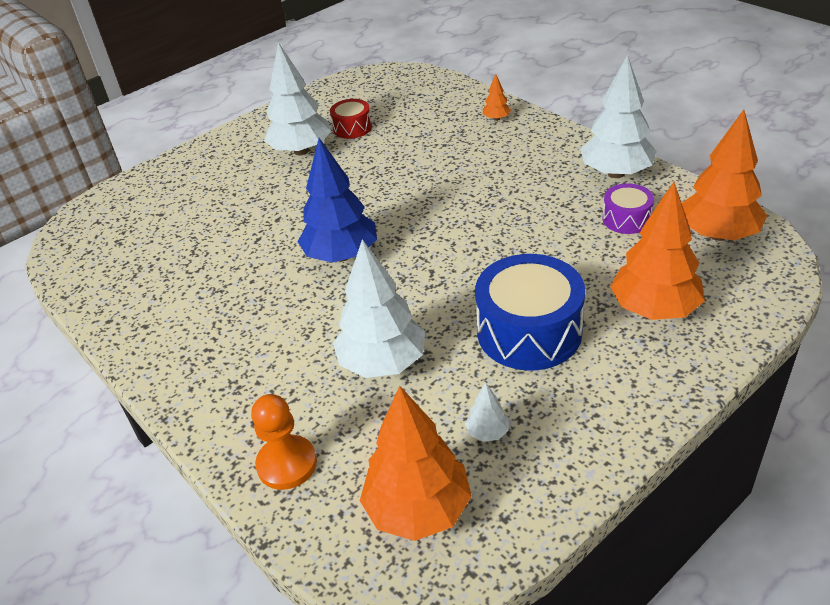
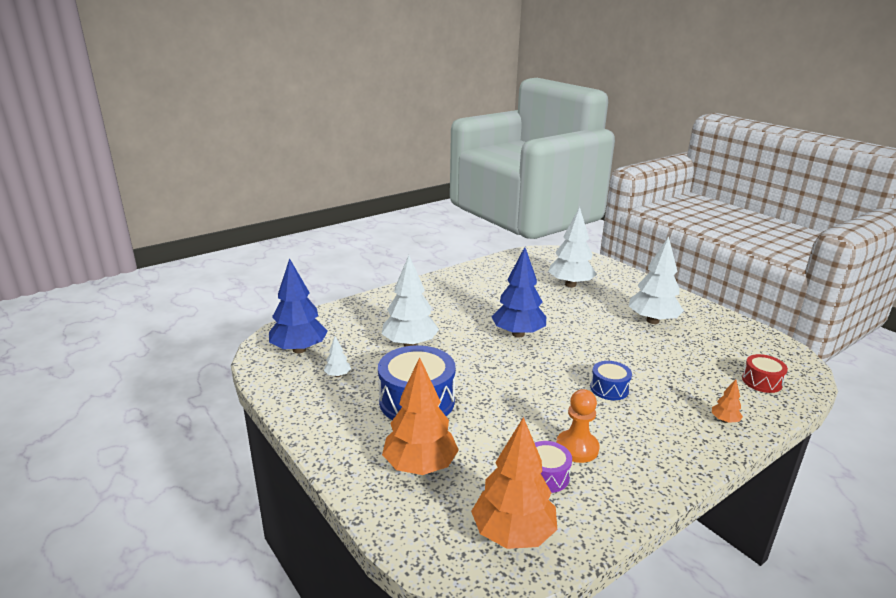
camera: 90 degrees right, 15 degrees down
(287, 464) = (350, 315): orange pawn -> orange pawn (577, 448)
(352, 128) = (692, 343): red drum -> red drum (761, 381)
(418, 509) = (299, 349): orange tree -> blue tree
(459, 182) = (609, 389): none -> blue drum
(616, 173) = (626, 484): white tree -> white tree (570, 284)

